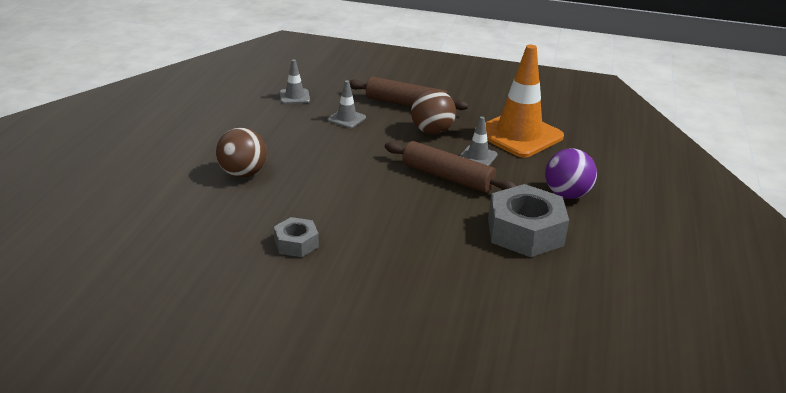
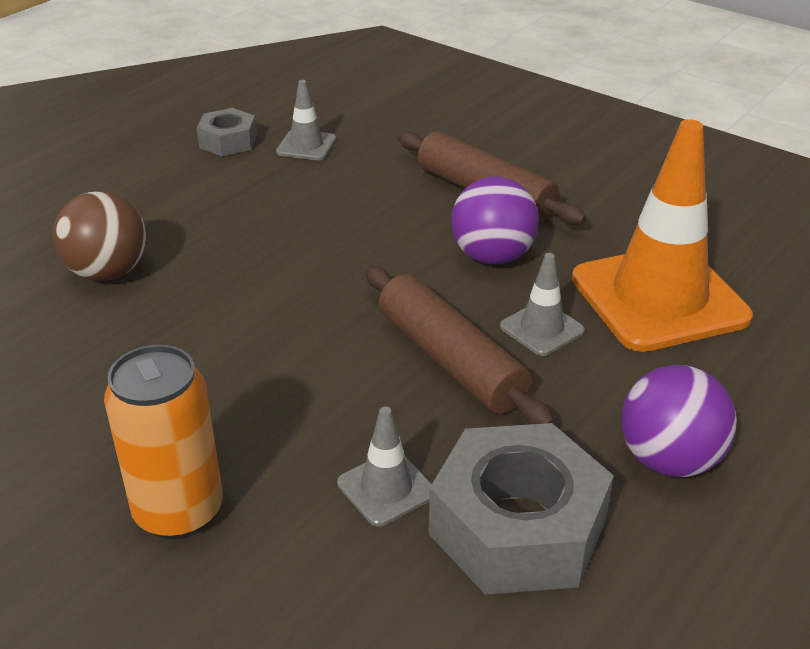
camera: 25 degrees right, 5 degrees up
(296, 243) = (76, 434): grey nut -> grey nut (228, 141)
(346, 119) = (359, 202): grey traffic cone -> grey traffic cone (386, 488)
(375, 260) = (178, 511): none -> orange can
(432, 131) = (492, 256): brown ball -> purple ball

